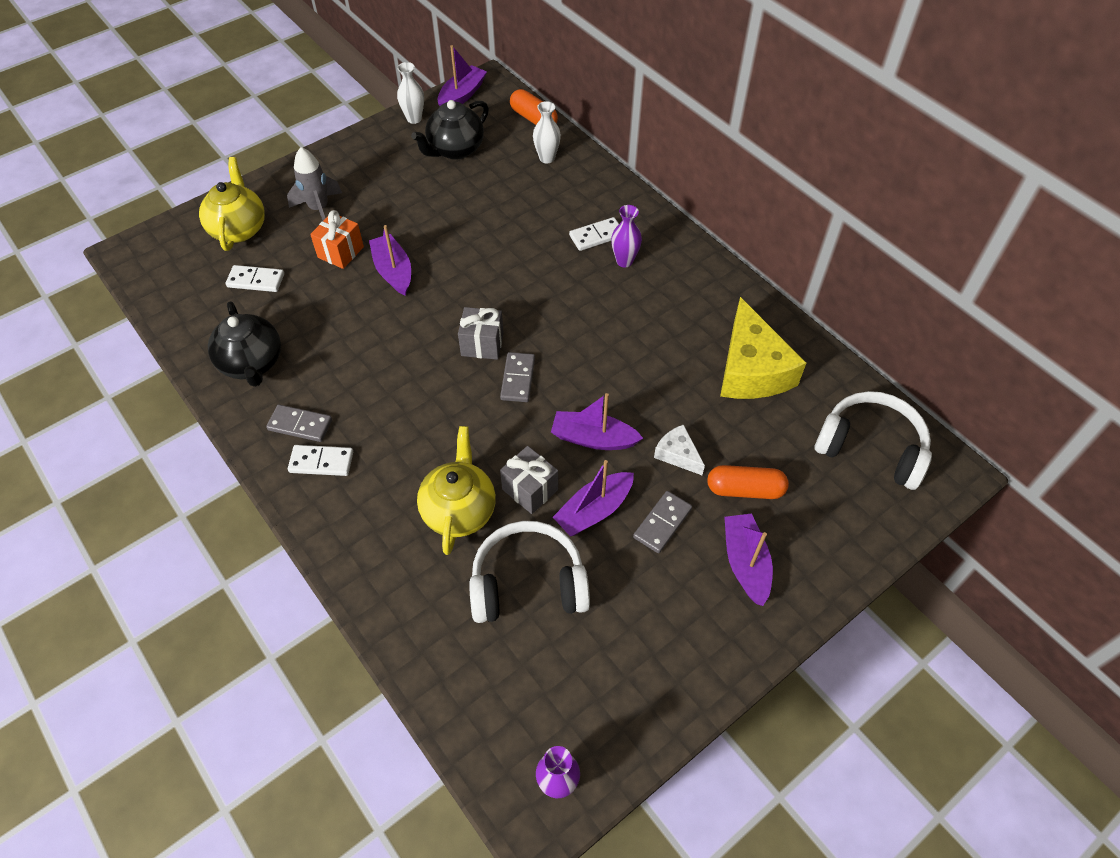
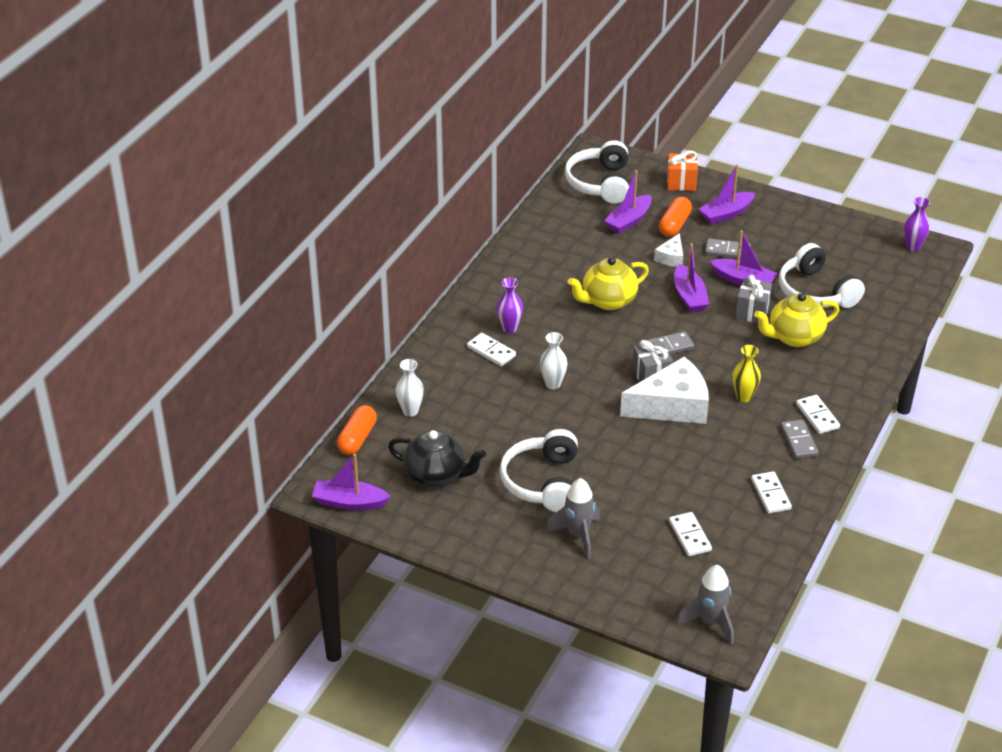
camera: 115 degrees left, 15 degrees down
(158, 253) = (710, 622): none -> grey rocket
(239, 229) = (641, 580): yellow teapot -> yellow teapot (608, 301)
(252, 364) = (770, 494): black teapot -> white domino
(340, 252) = (618, 496): orange gift -> orange gift (681, 183)
(393, 271) = (616, 454): purple boat -> purple boat (629, 221)
(397, 210) = (543, 482): none -> white headphones
(397, 409) = (744, 397): none -> yellow vase
(414, 119) = (407, 523): white vase -> white vase (553, 384)
(427, 341) = (672, 405): none -> white cheese
(745, 489) = (674, 225): orange capsule -> orange capsule turned 45 degrees clockwise
(751, 369) = (572, 243): yellow cheese -> none

